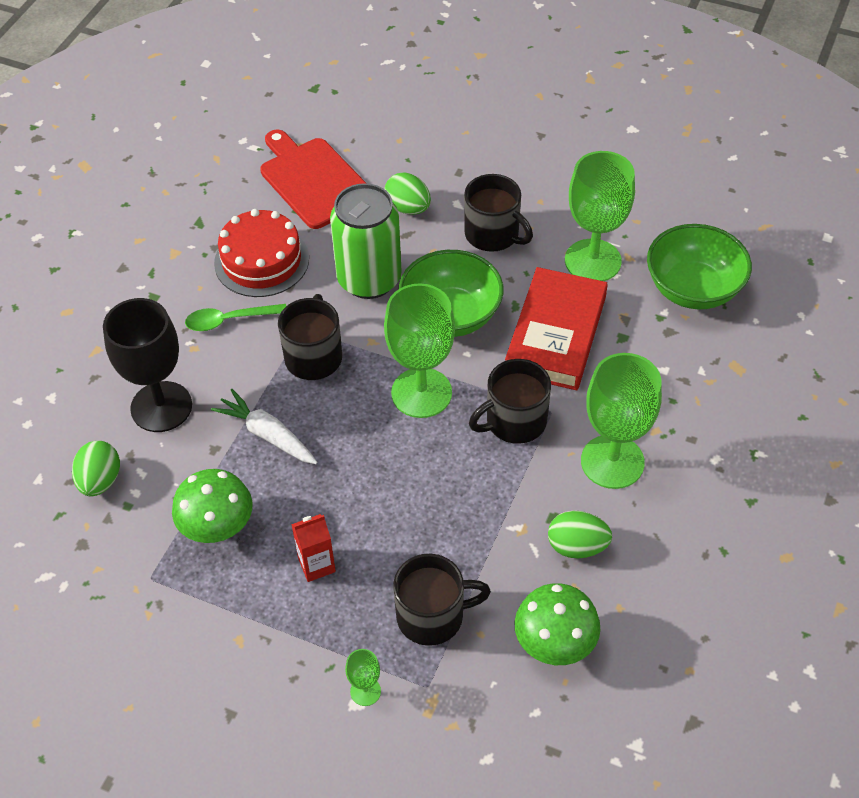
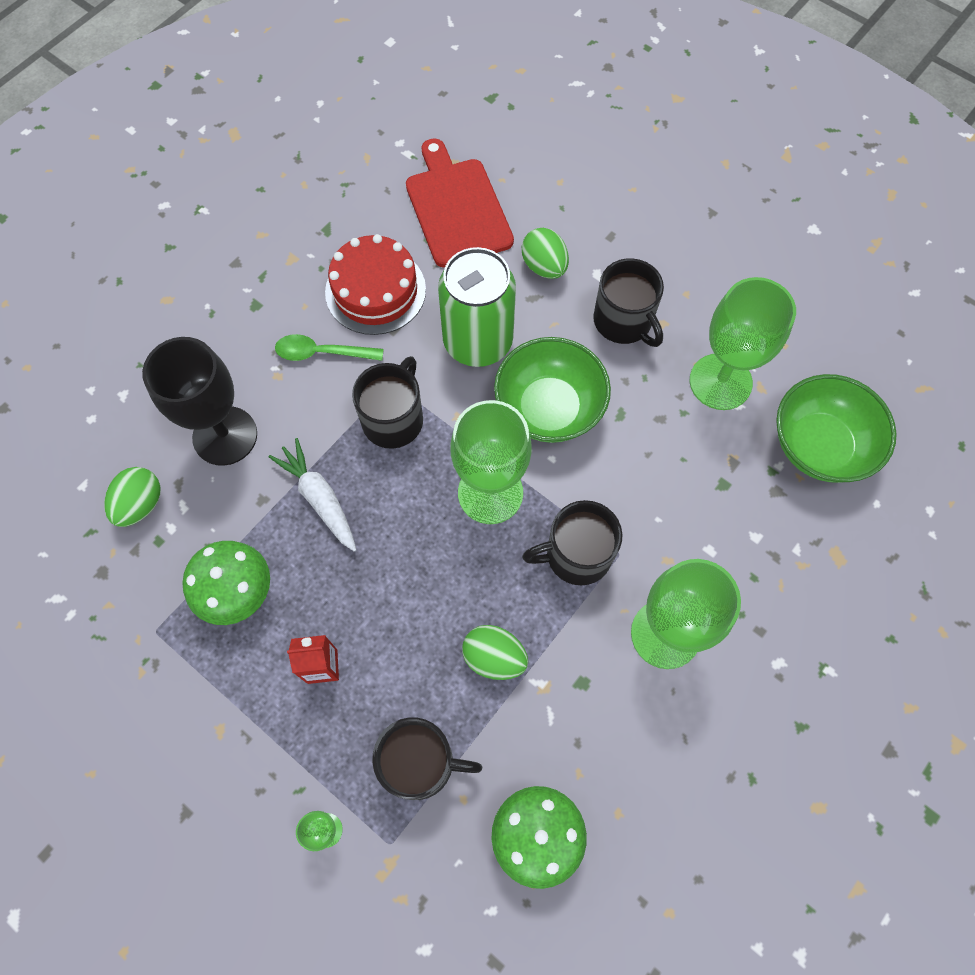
camera: 15 degrees right, 15 degrees up
(556, 334) = (653, 461): red book -> none
(577, 546) = (596, 725): green egg -> green egg (494, 657)

